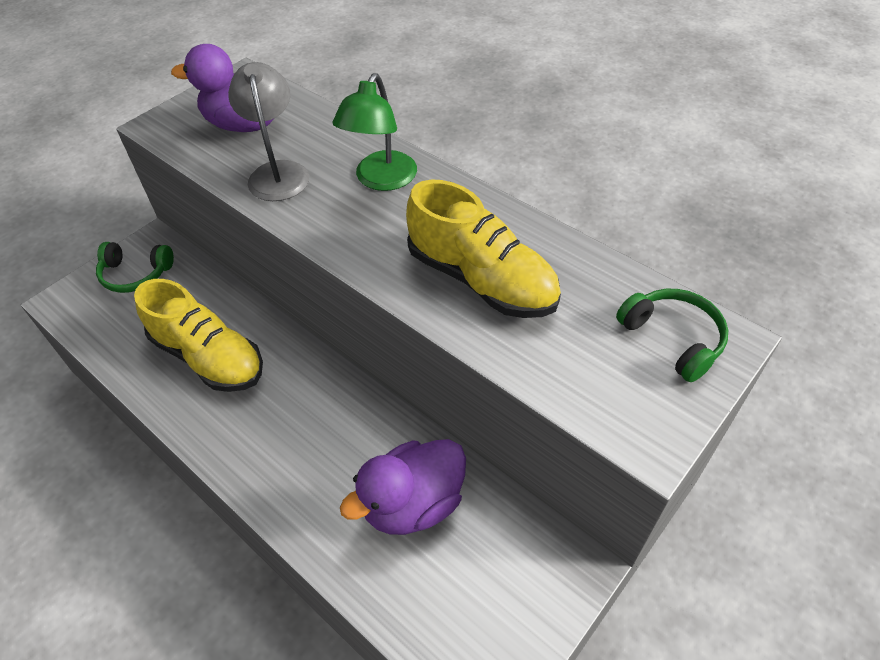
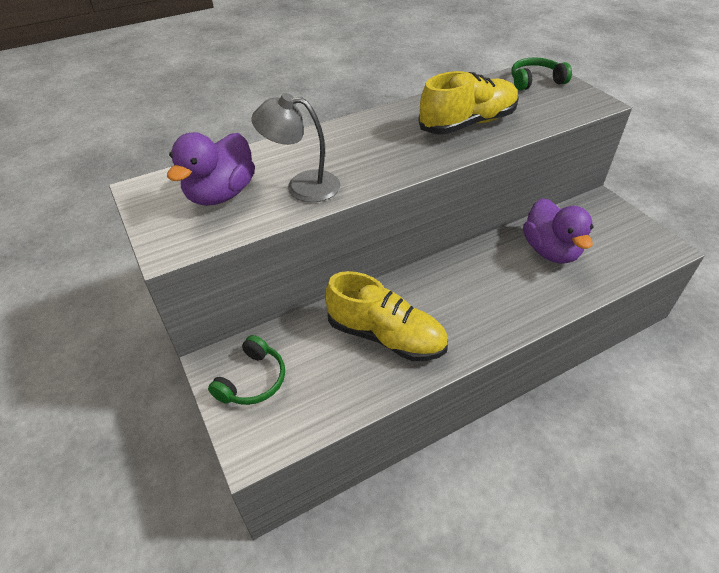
camera: 70 degrees left, 5 degrees down
(209, 357) = (386, 336): yellow shoe -> yellow shoe turned 60 degrees clockwise
(381, 180) = (347, 142): green lamp -> none

